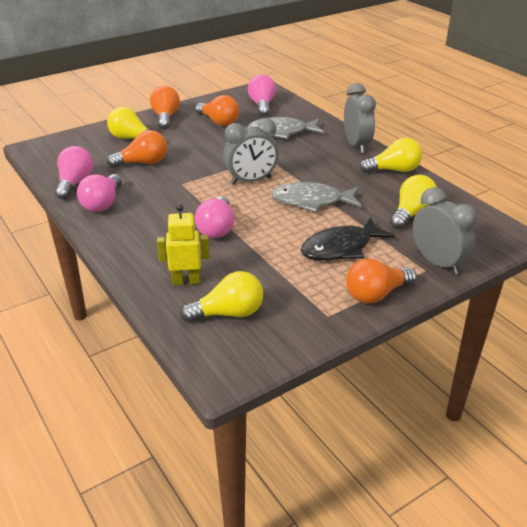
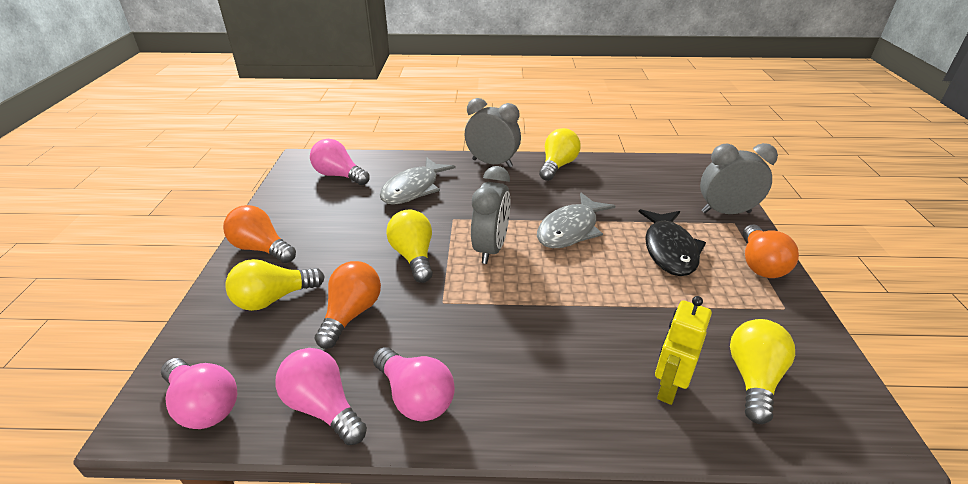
camera: 55 degrees left, 0 degrees up
(216, 228) = (570, 315): pink light bulb -> pink light bulb (203, 405)
(219, 122) = (333, 216): orange light bulb -> none
(411, 213) = (638, 189): yellow light bulb -> yellow light bulb (413, 257)

